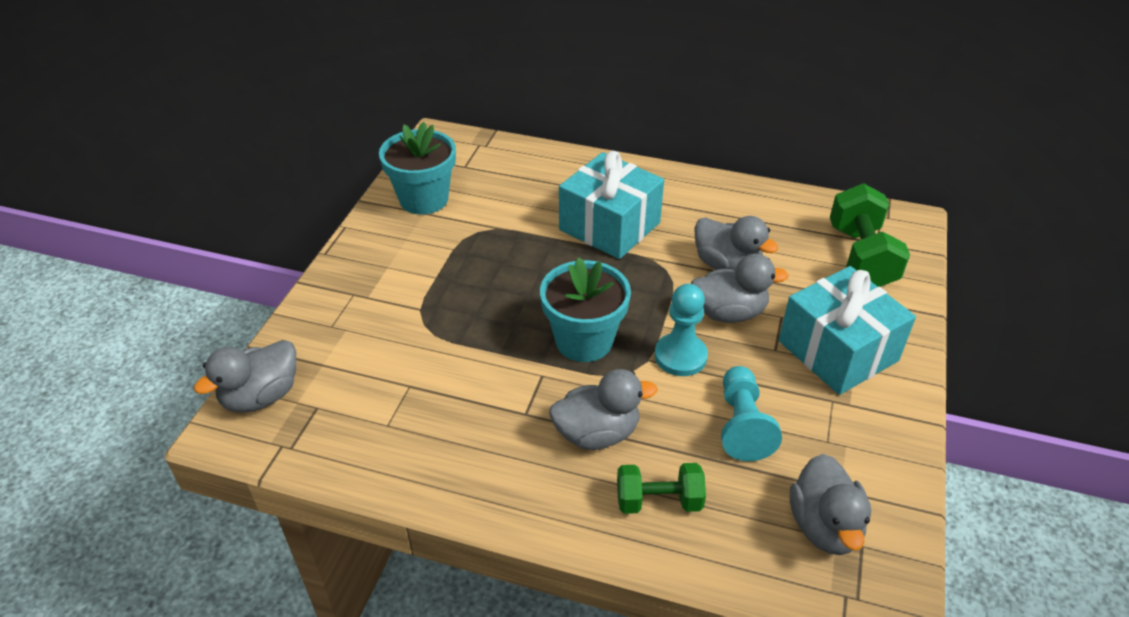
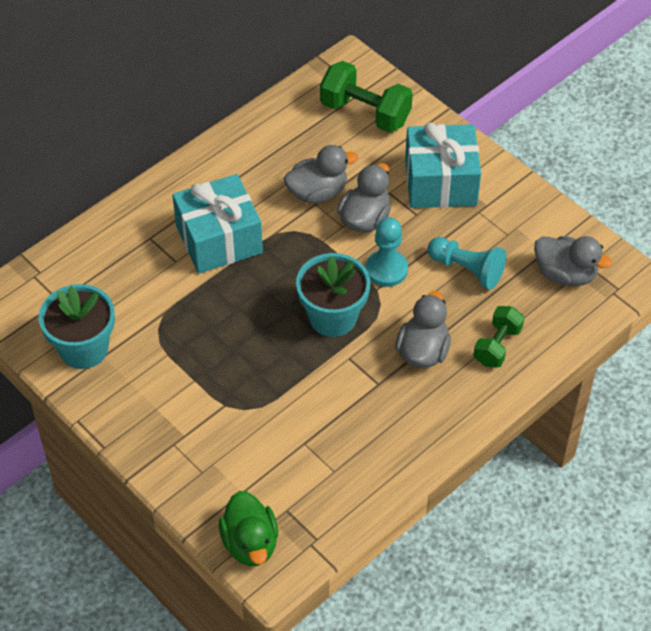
camera: 60 degrees left, 10 degrees up
(261, 396) = (250, 543): grey duck -> green duck

